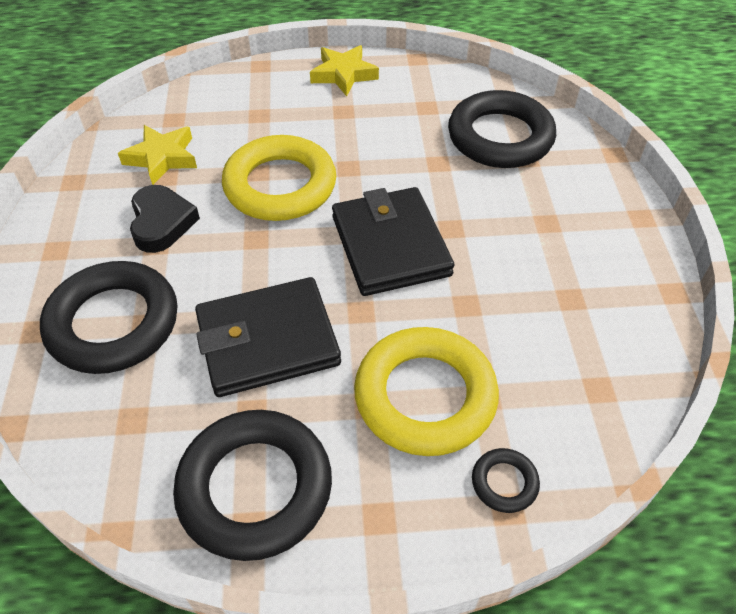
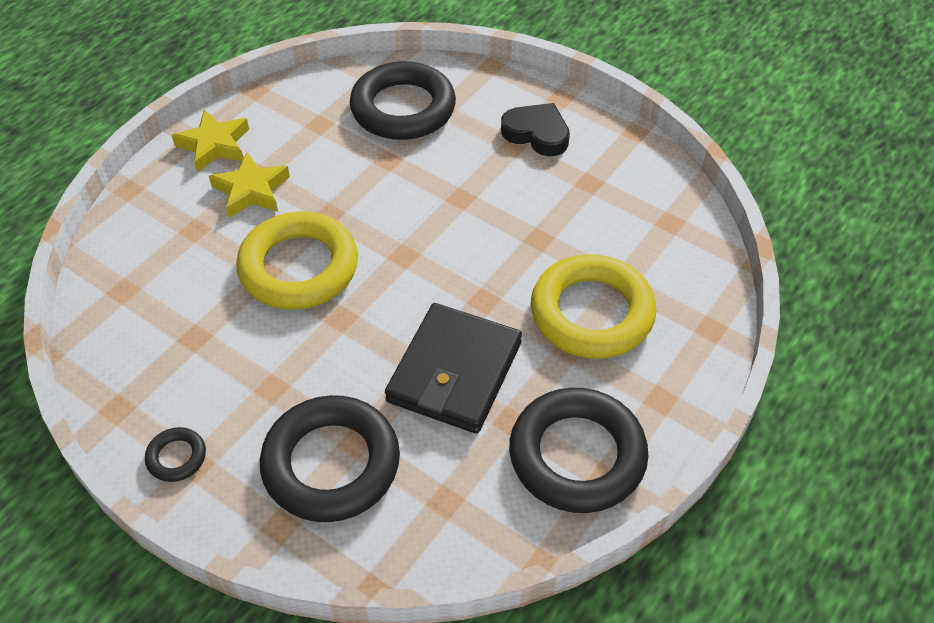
camera: 50 degrees left, 0 degrees up
(161, 223) = (250, 370): black heart -> black heart (537, 134)
(162, 158) = (166, 326): yellow star -> yellow star (251, 191)
(390, 246) = (440, 243): black wallet -> none
(504, 483) = (692, 317): black ring -> black ring (176, 457)

